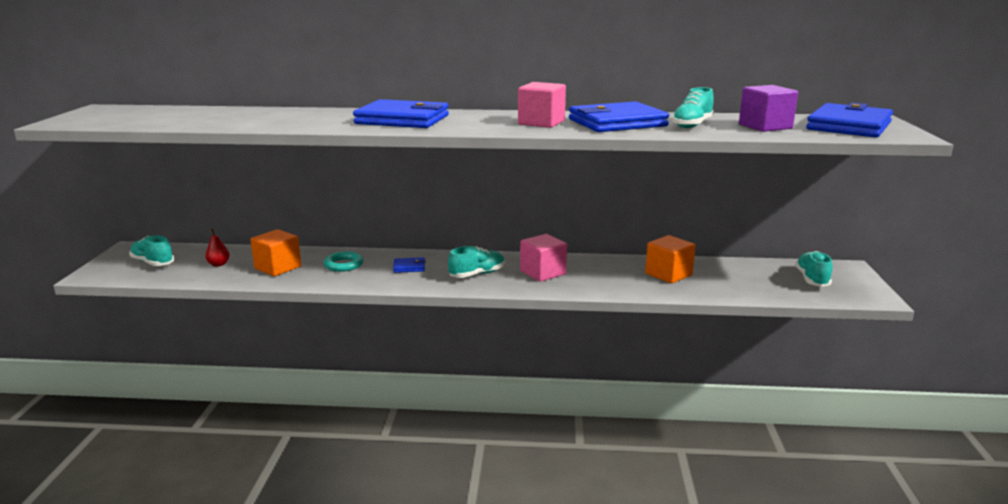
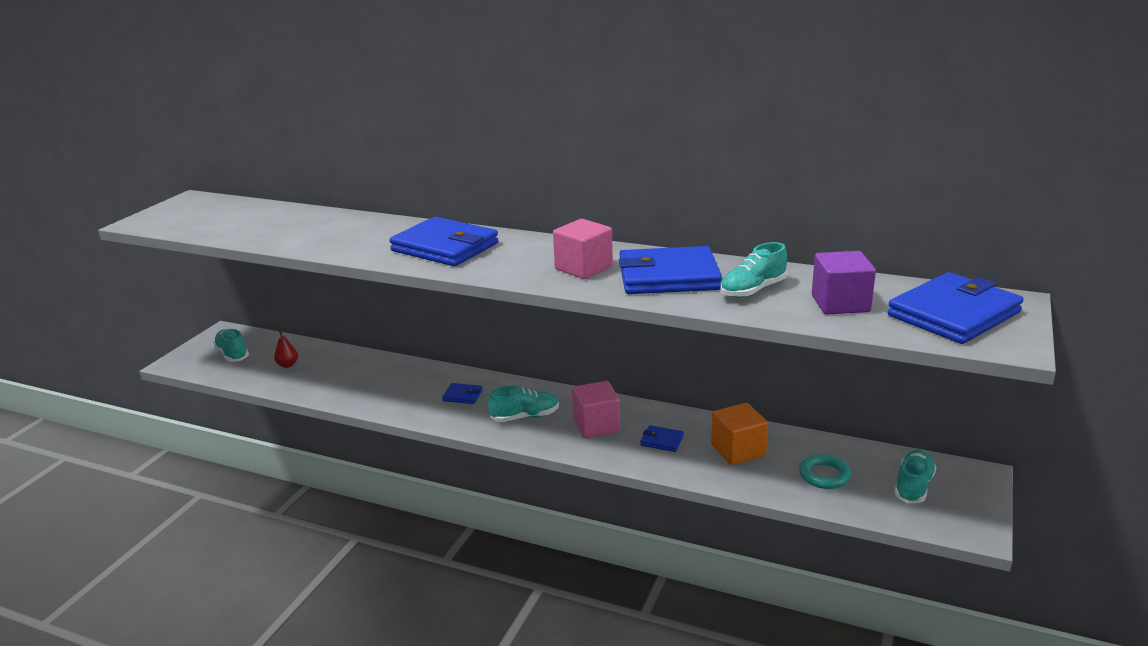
camera: 20 degrees right, 5 degrees up
(278, 267) = (338, 377): orange cube -> none
(343, 265) = (401, 383): turquoise ring -> turquoise ring (824, 475)
(604, 276) = (662, 441): none -> blue wallet

